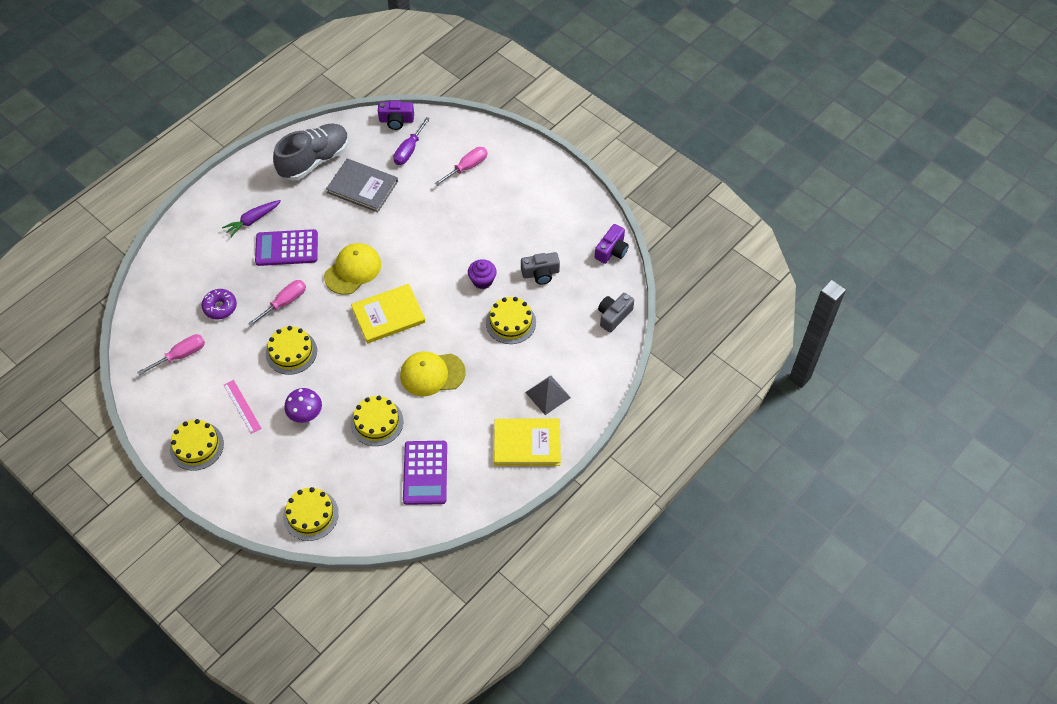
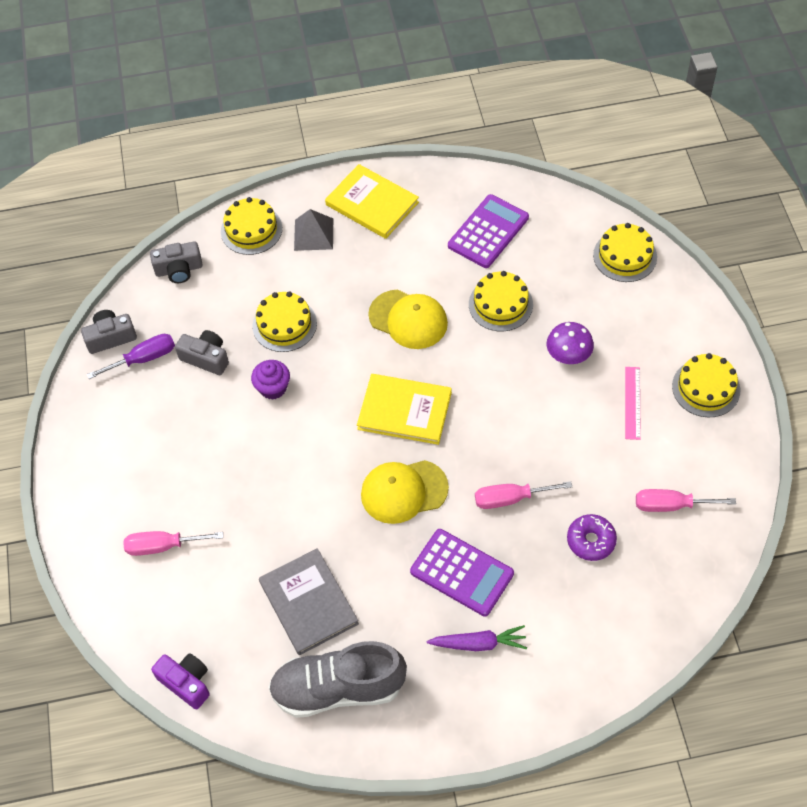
camera: 140 degrees left, 0 degrees up
(291, 352) = (541, 432): yellow cake -> yellow cake (251, 229)
(409, 150) = (209, 621): purple screwdriver -> purple screwdriver (143, 359)
(611, 250) = (111, 337): purple camera -> grey camera

